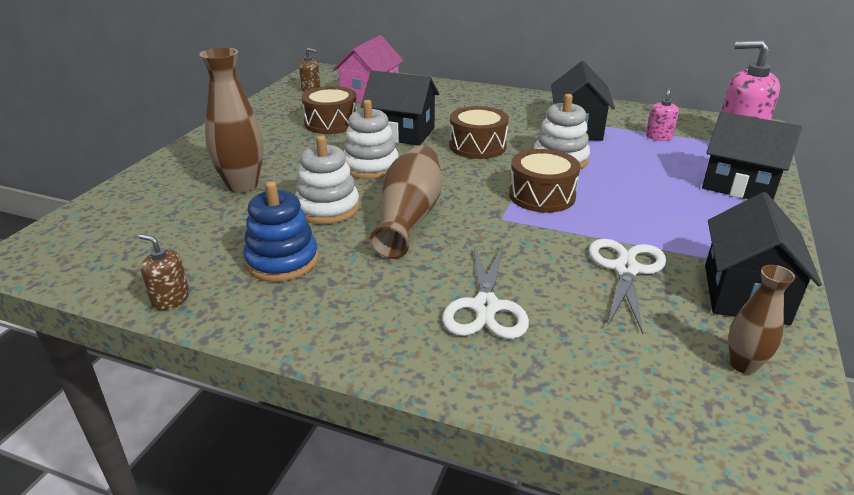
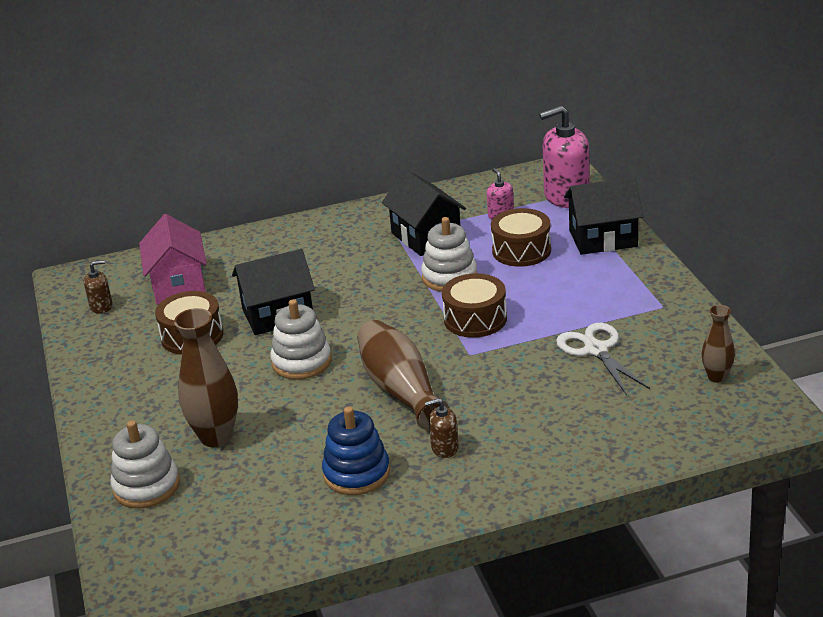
camera: 35 degrees left, 0 degrees up
(171, 299) = (320, 543): brown soap dispenser -> brown soap dispenser (444, 448)
(327, 208) = (324, 417): white stacking toy -> white stacking toy (146, 486)
(477, 146) = (365, 296): brown drum -> brown drum (521, 250)
(485, 307) = (540, 424): white scissors -> none
(745, 294) = (680, 329): black house -> none

